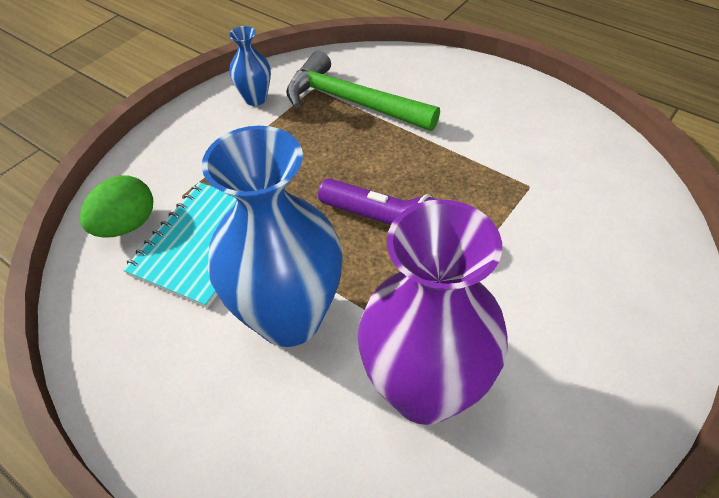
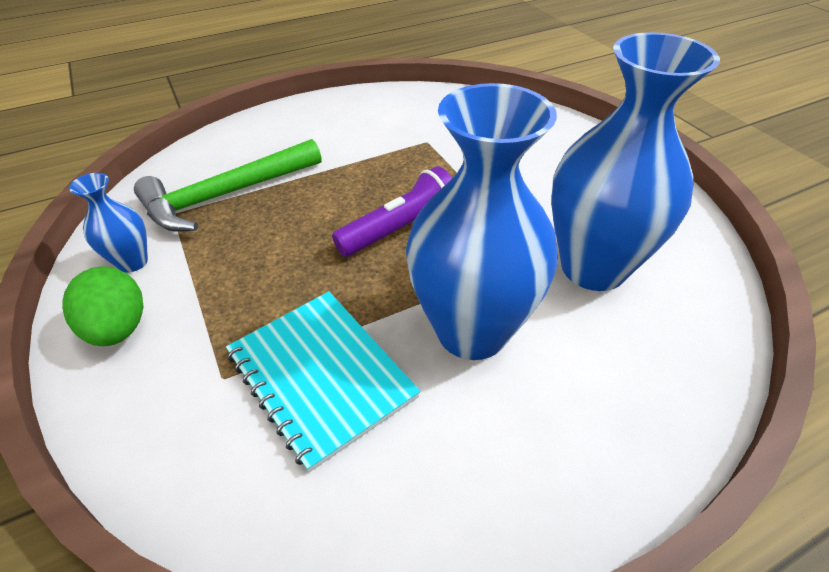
camera: 65 degrees left, 5 degrees down
(127, 225) = (220, 453): green egg -> green egg (119, 328)
(425, 390) = (593, 267): purple vase -> blue vase

